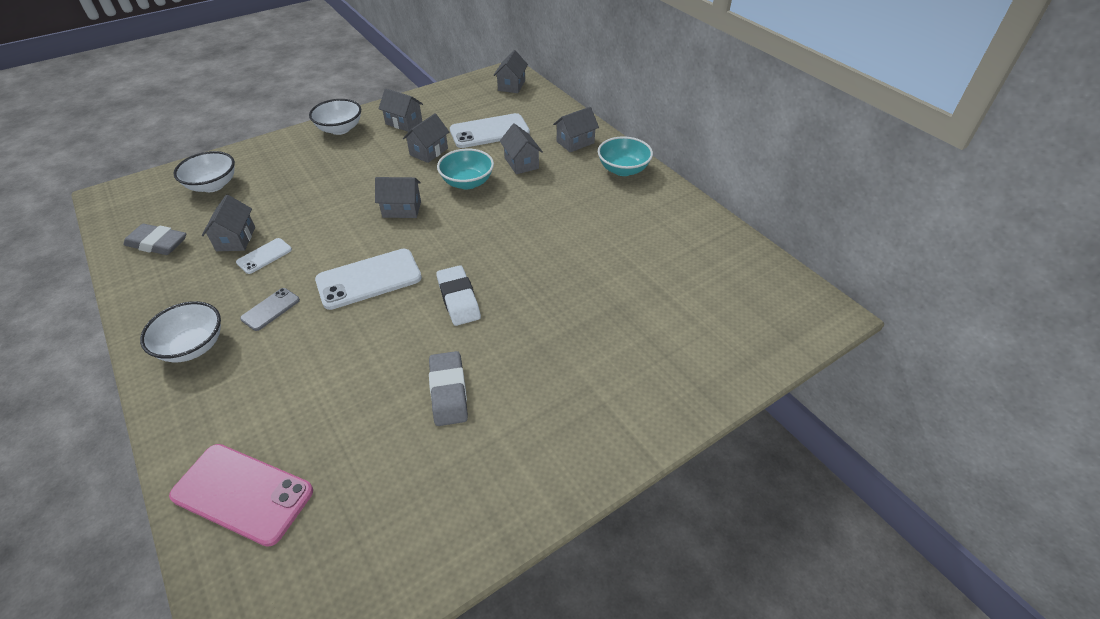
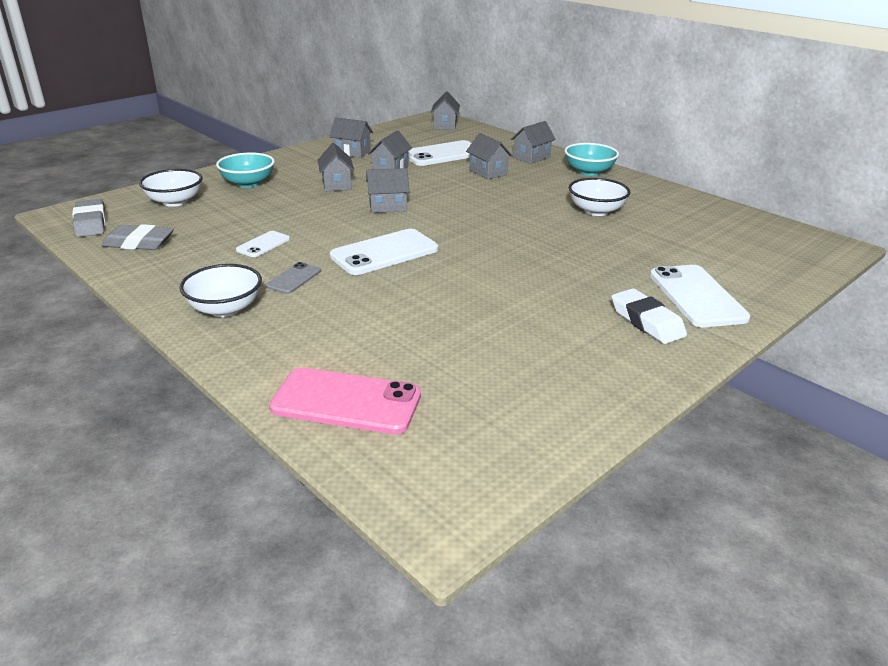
camera: 10 degrees left, 15 degrees down
(236, 239) = (224, 235): grey house -> grey house (337, 184)
(340, 129) = (288, 159): white bowl -> white bowl (596, 211)
(448, 392) = (515, 318): grey eraser -> grey eraser (91, 223)
(458, 299) = (485, 259): white eraser -> white eraser (647, 322)
(467, 182) = (443, 187): turquoise bowl -> turquoise bowl (248, 183)
(643, 379) = (697, 296): none -> white phone

